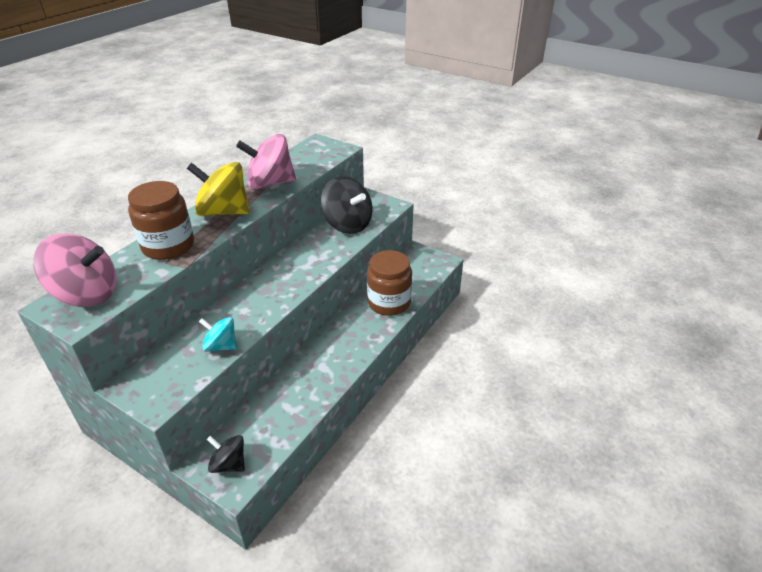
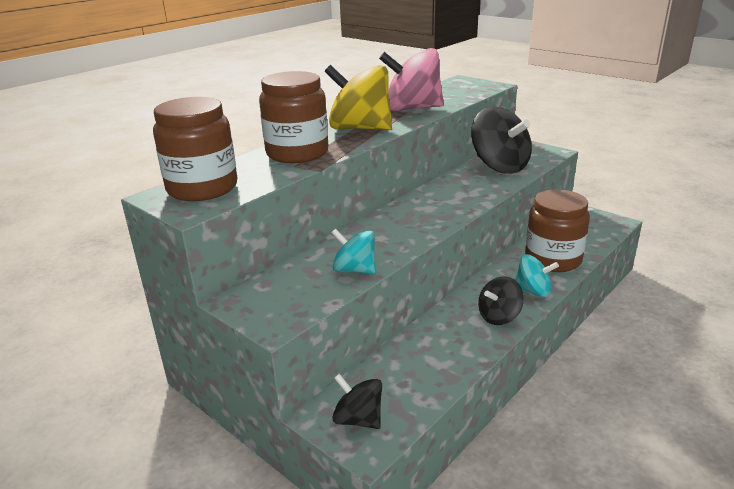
camera: 10 degrees right, 10 degrees down
(87, 294) = (202, 188): pink spinning top -> brown jar
(341, 362) = (499, 316): none -> black spinning top
(370, 335) = (533, 291): none -> turquoise spinning top

